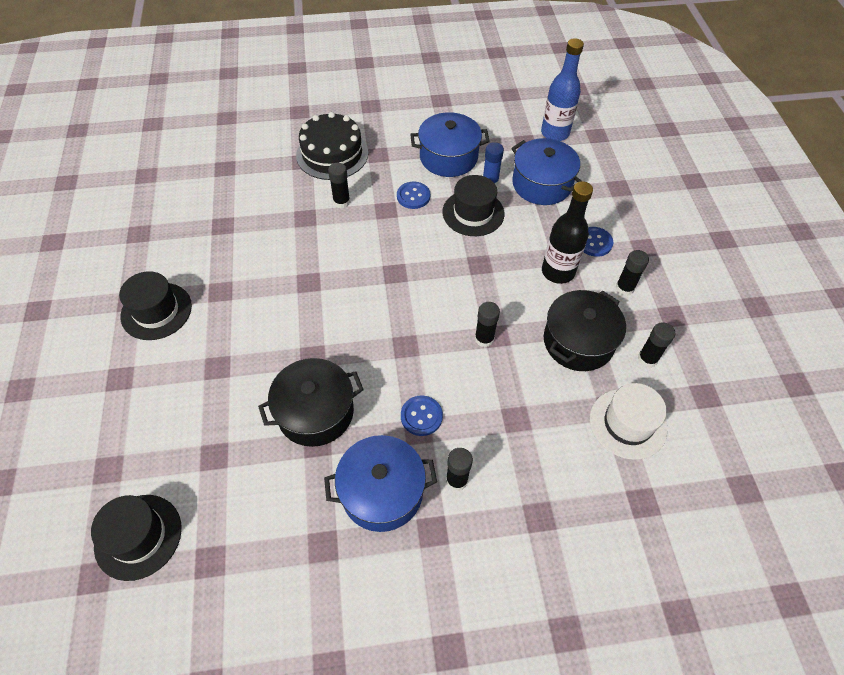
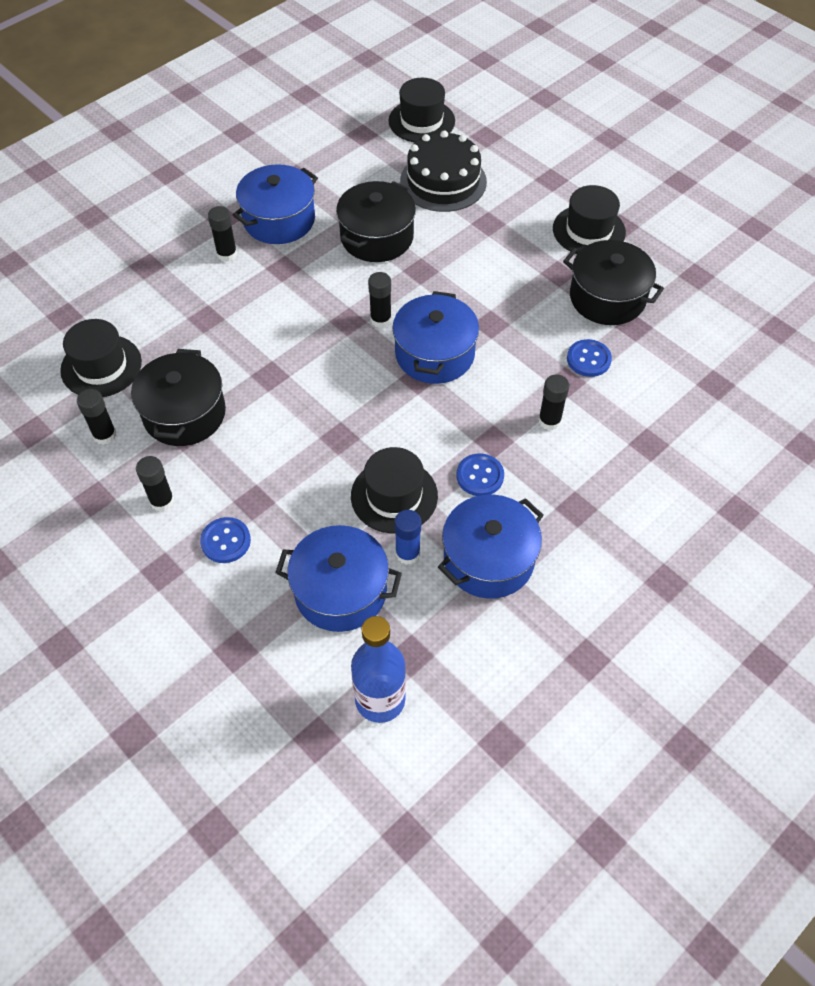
camera: 145 degrees right, 0 degrees up
(213, 253) = (607, 298): none -> black pot
(332, 154) = (627, 474): black cake -> black cake (443, 181)
(367, 283) = (435, 354): none -> blue pot
(421, 416) = (288, 278): blue button -> blue button (588, 359)
(484, 339) = (279, 366): black glue stick -> black glue stick (380, 319)
(558, 272) = (248, 478): black bottle -> none
(628, 423) = (101, 366): white hat -> black hat

